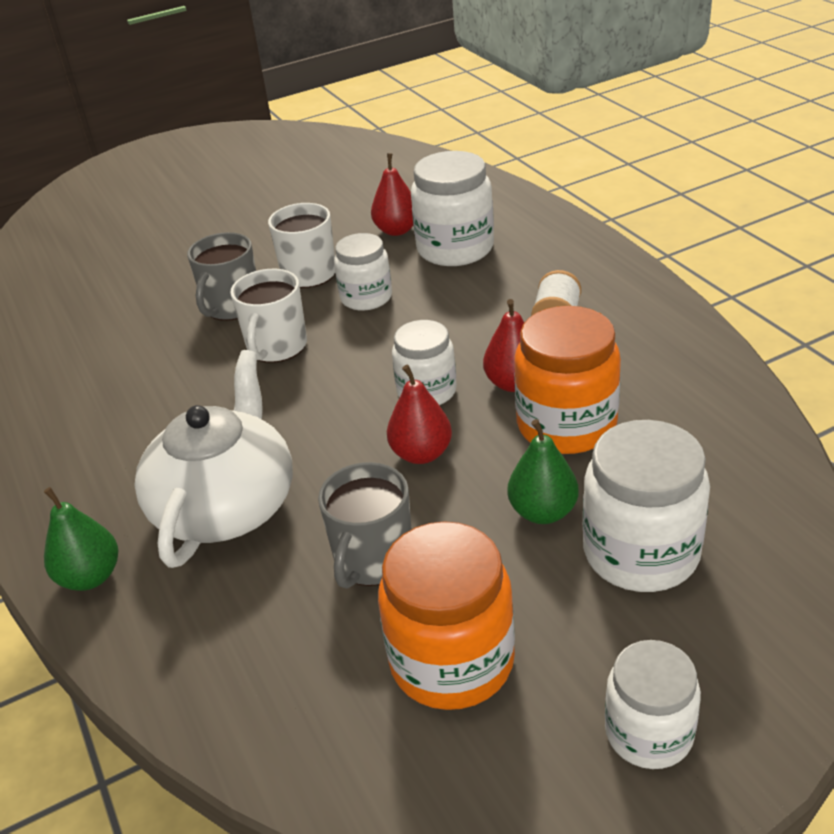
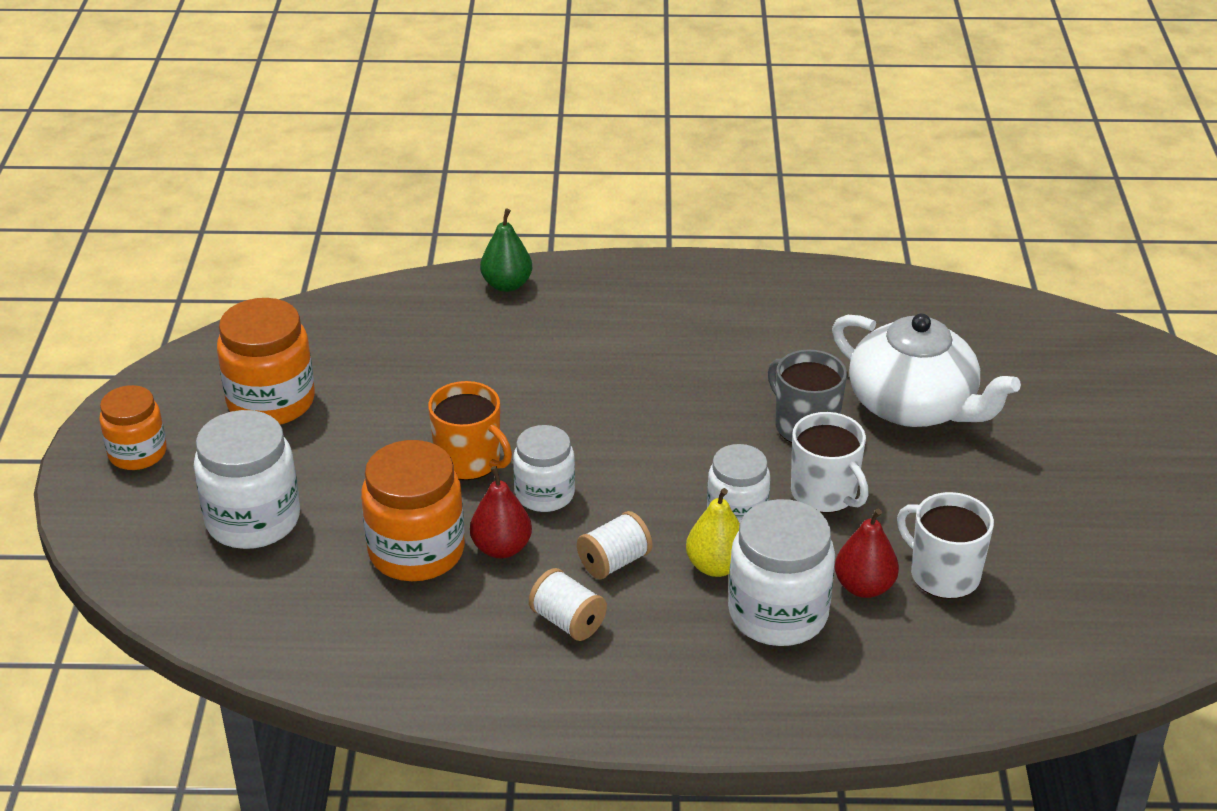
camera: 115 degrees right, 0 degrees up
(226, 505) = (516, 353): white teapot -> white teapot (914, 406)
(276, 347) = (704, 433): white mug -> white mug (943, 574)
(373, 559) = (388, 400): grey mug -> none
(421, 454) = (469, 461): red pear -> orange mug
(432, 285) = (716, 566): none -> yellow pear
(473, 326) = (614, 562): none -> white spool
(543, 512) = (341, 493): green pear -> none
(649, 733) = (137, 453): white jar -> orange jar

